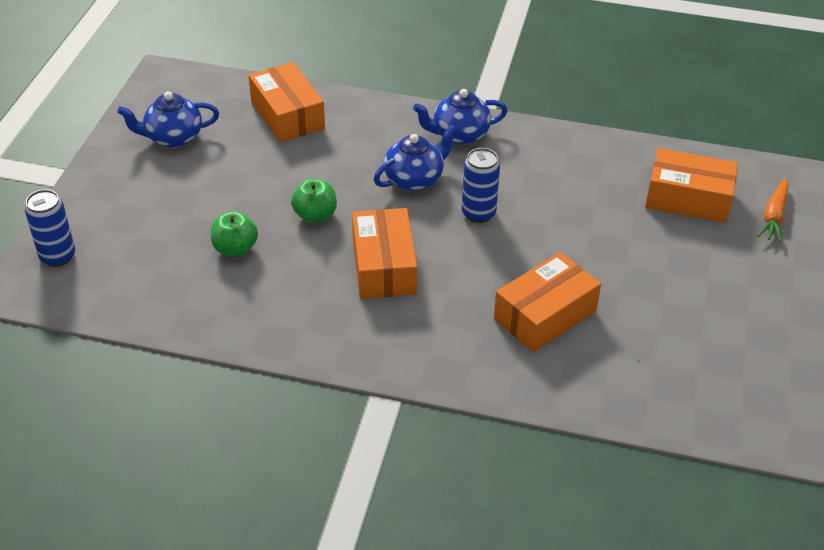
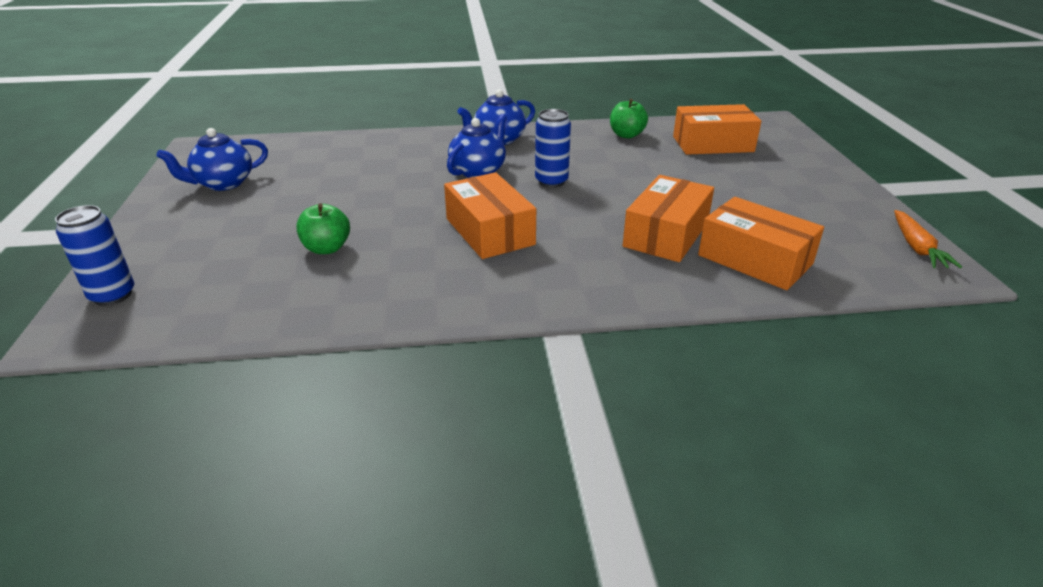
camera: 20 degrees left, 10 degrees down
(287, 115) = (334, 152): orange box -> orange box (754, 259)
(315, 215) = (398, 210): green apple -> green apple (626, 135)
(774, 216) = (784, 142): orange carrot -> orange carrot (916, 247)

